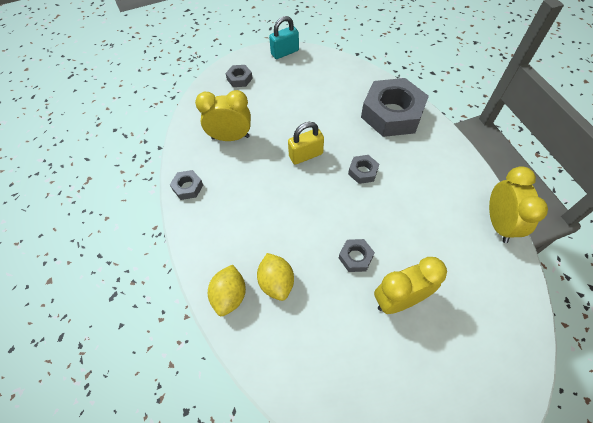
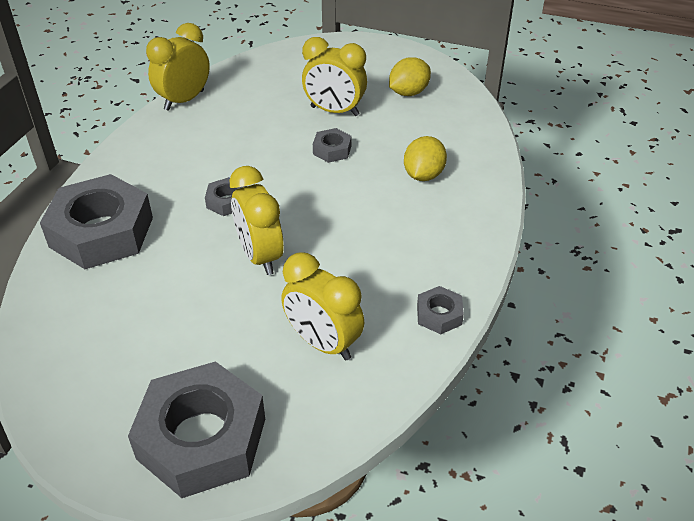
camera: 140 degrees left, 15 degrees down
(230, 296) = (477, 191): yellow lemon -> yellow lemon (408, 92)
(239, 79) = (202, 438): grey nut -> grey nut, size x2.29
(285, 52) = (70, 436): turquoise padlock -> none
(306, 155) = (260, 256): yellow padlock -> yellow clock

